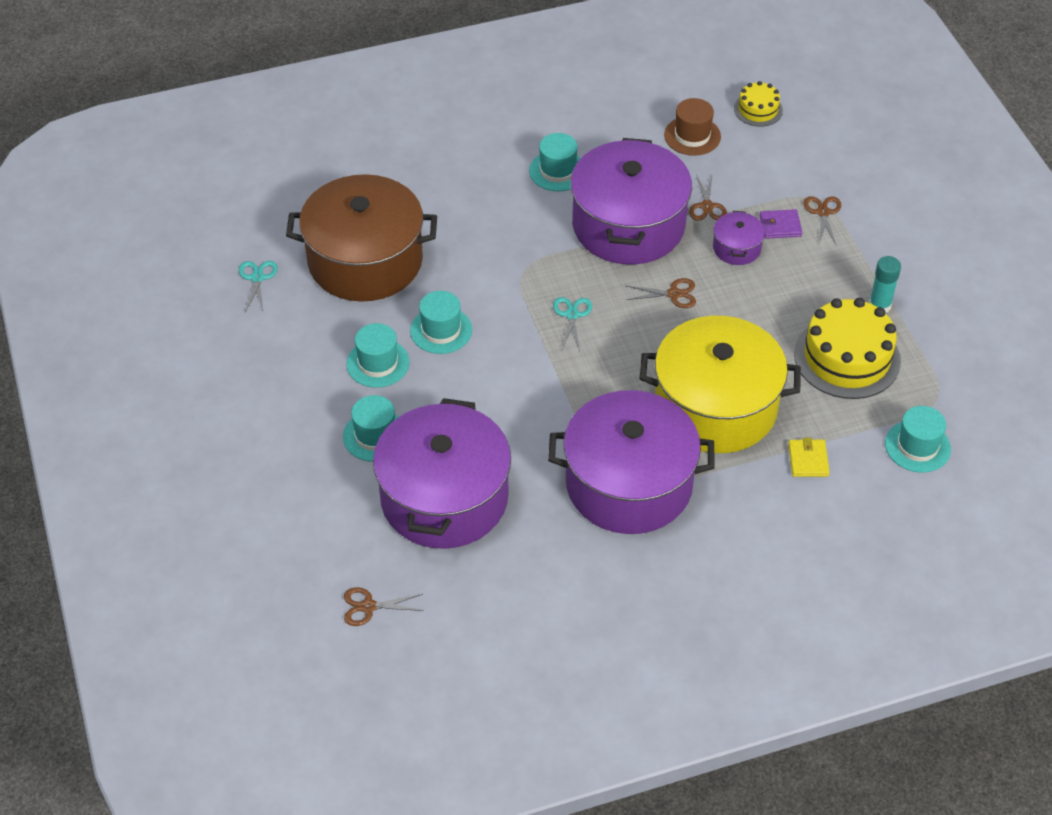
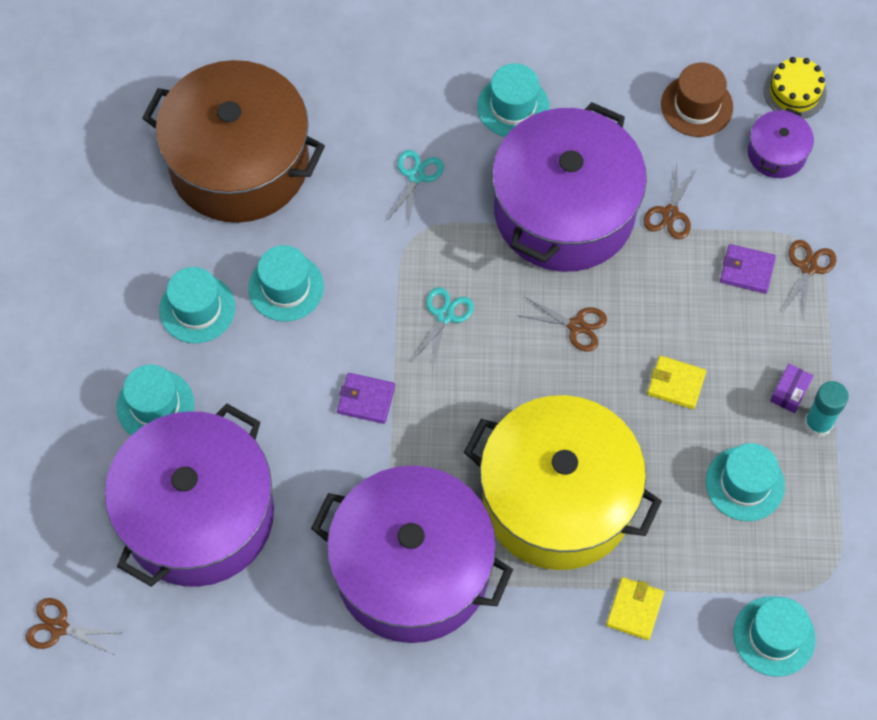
camera: 20 degrees right, 15 degrees up
(257, 278) = (110, 148): turquoise scissors -> turquoise scissors (416, 176)
(538, 385) = (366, 399): none -> purple wallet
(737, 248) = (680, 285): purple pot -> purple pot (776, 153)
(765, 310) = (676, 383): none -> yellow wallet
(847, 357) = (745, 483): yellow cake -> turquoise hat
(849, 292) = (790, 392): none -> purple box

